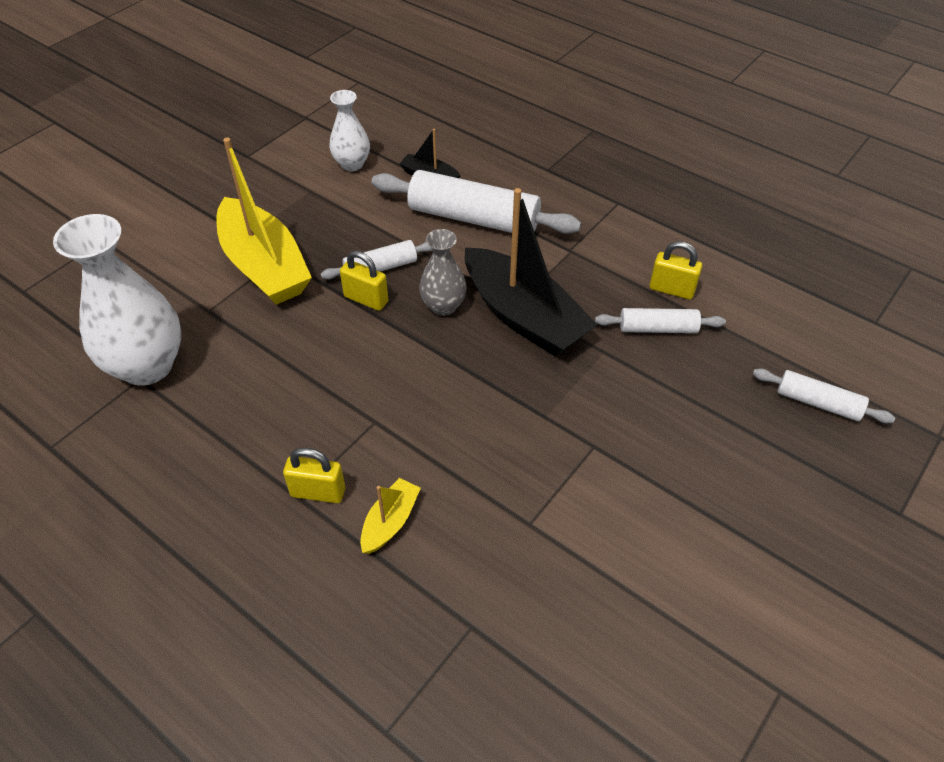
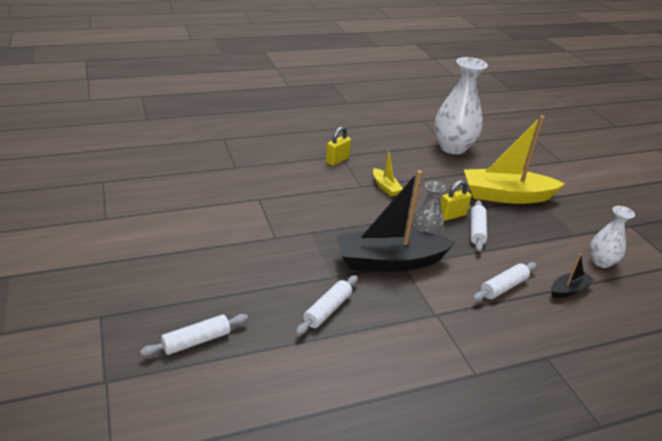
camera: 120 degrees right, 15 degrees down
(390, 522) = (302, 169): yellow boat -> yellow boat (385, 187)
(473, 218) = (503, 287): white rolling pin -> white rolling pin, size x0.53
(671, 290) = (355, 340): yellow padlock -> none

